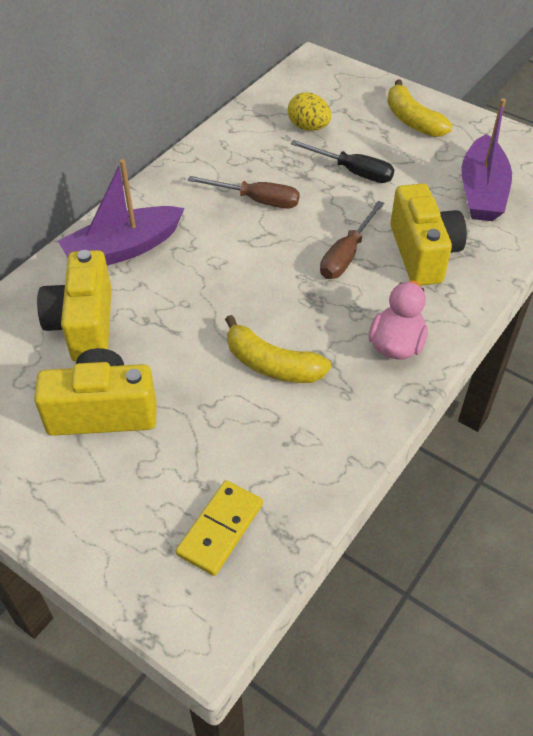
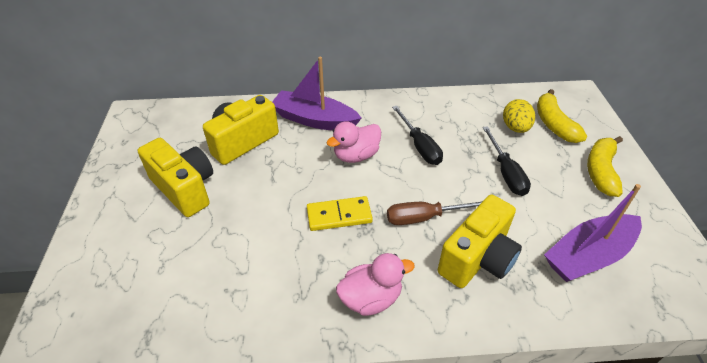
camera: 50 degrees right, 5 degrees down
(216, 251) = (356, 155): none -> pink duck
(220, 529) = (130, 300): yellow domino -> yellow domino (339, 215)
(257, 200) = (419, 146): brown screwdriver -> black screwdriver
(272, 364) = (287, 240): yellow banana -> yellow banana (554, 124)

